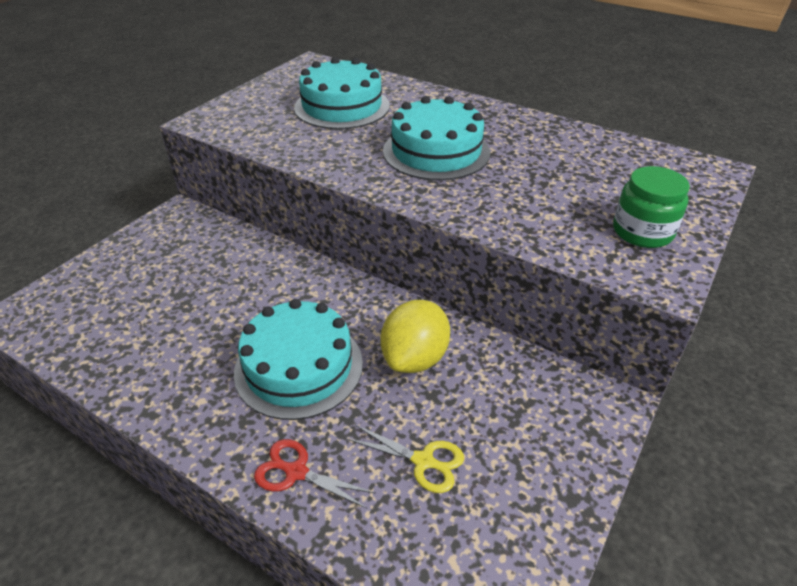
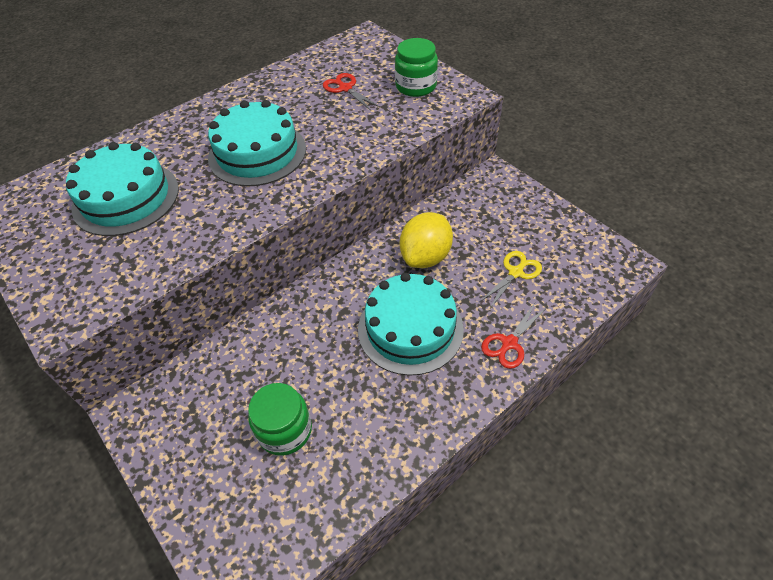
camera: 70 degrees left, 10 degrees up
(162, 302) = (285, 430): none -> green jar
(415, 358) = (425, 256): yellow lemon -> yellow lemon turned 75 degrees clockwise
(588, 179) = (345, 88): none -> red scissors

